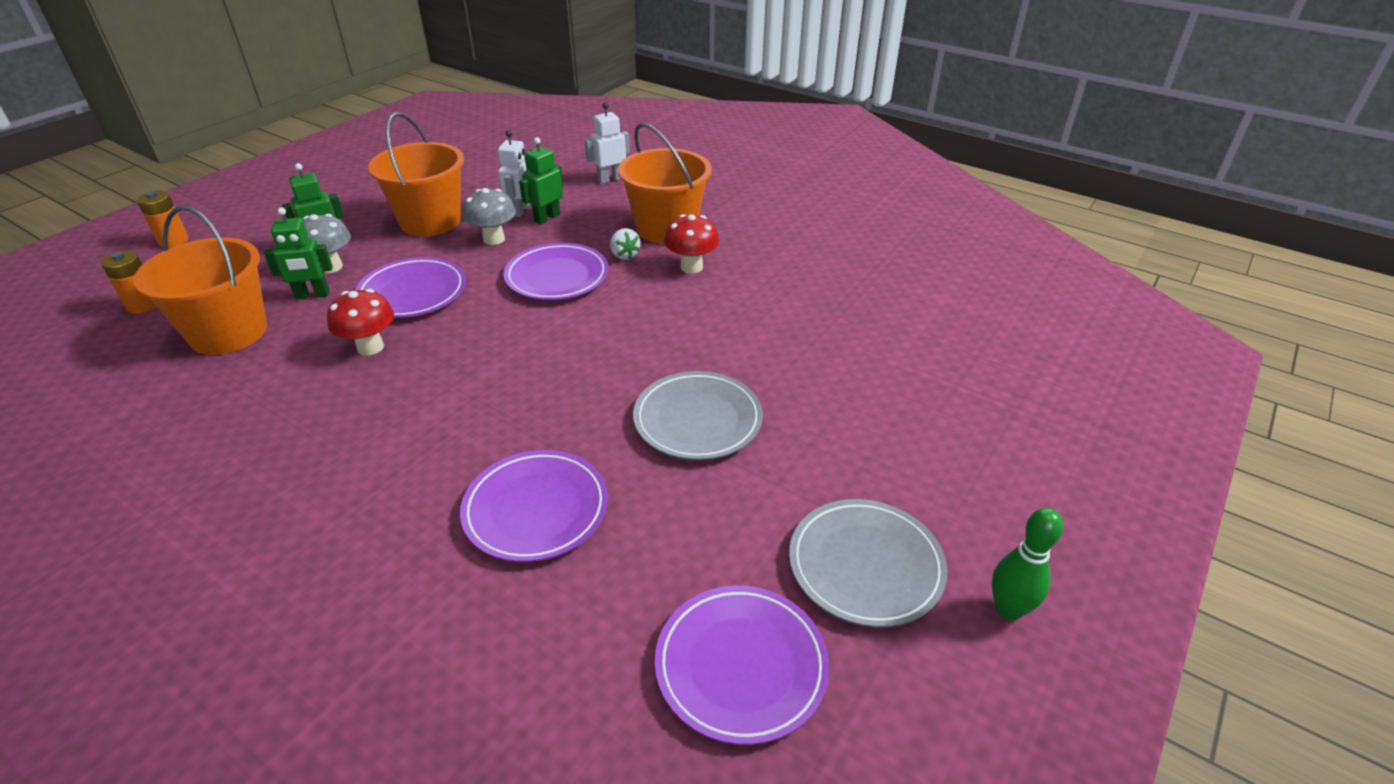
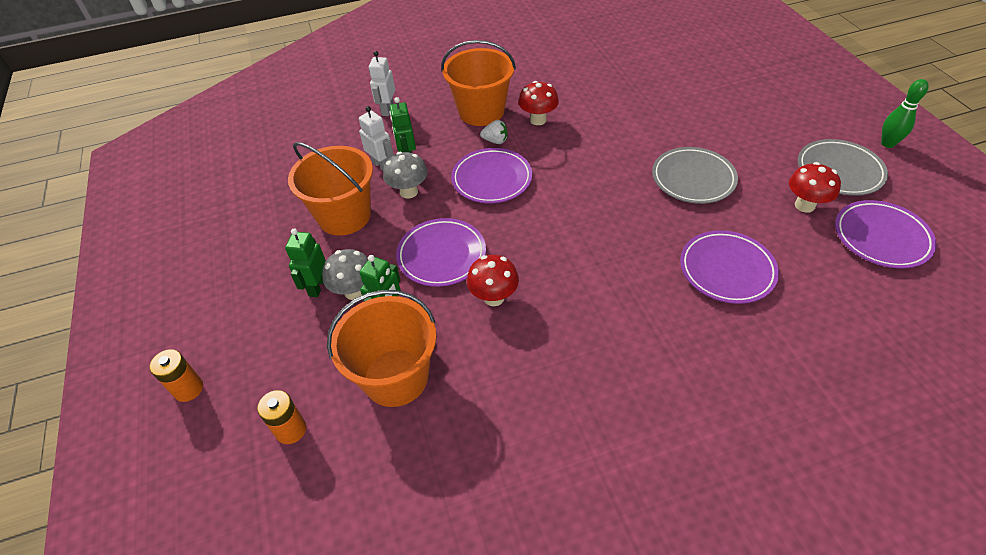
camera: 50 degrees left, 10 degrees up
(741, 549) = (804, 205): none -> red mushroom

